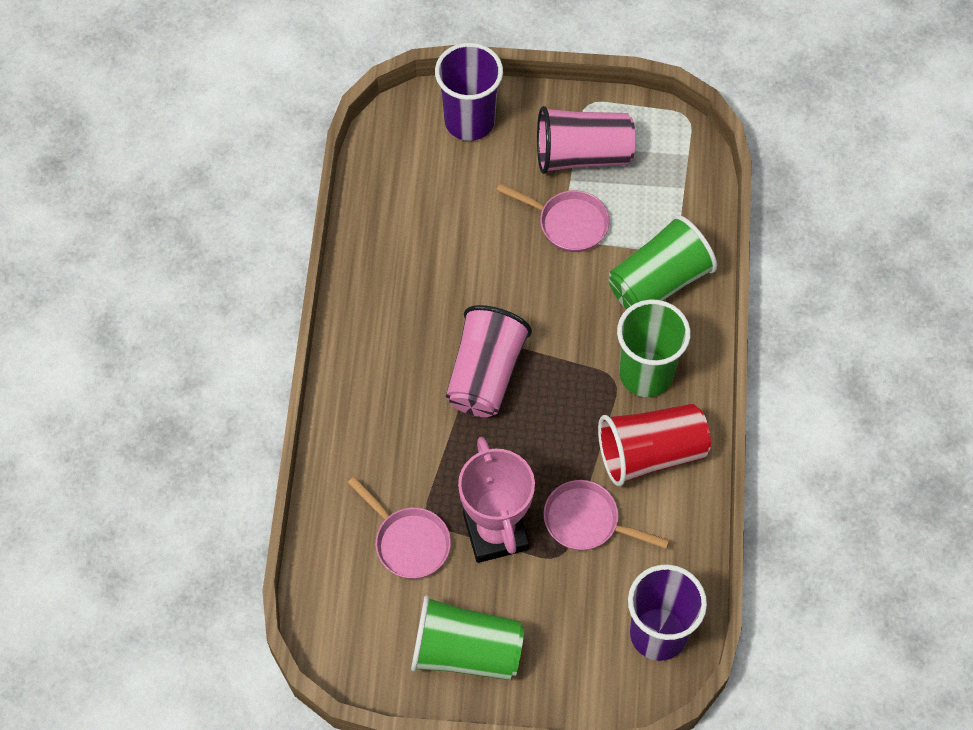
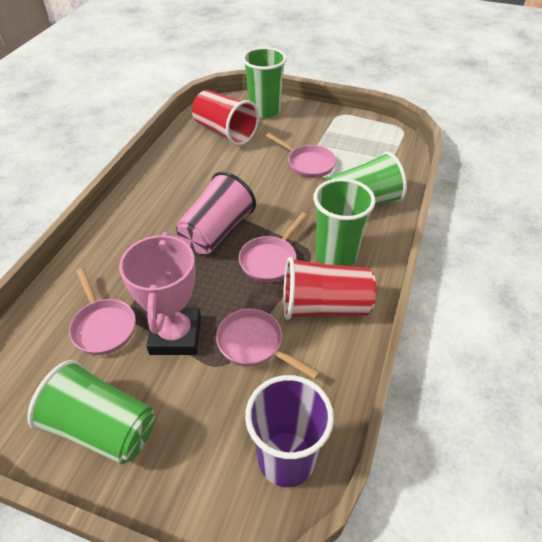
camera: 15 degrees right, 15 degrees down
(426, 184) = (225, 132): none -> red cup
(469, 121) = (265, 110): purple cup -> green cup
(568, 402) = (270, 259): none -> pink pan
(582, 155) = (329, 135): pink cup -> none

